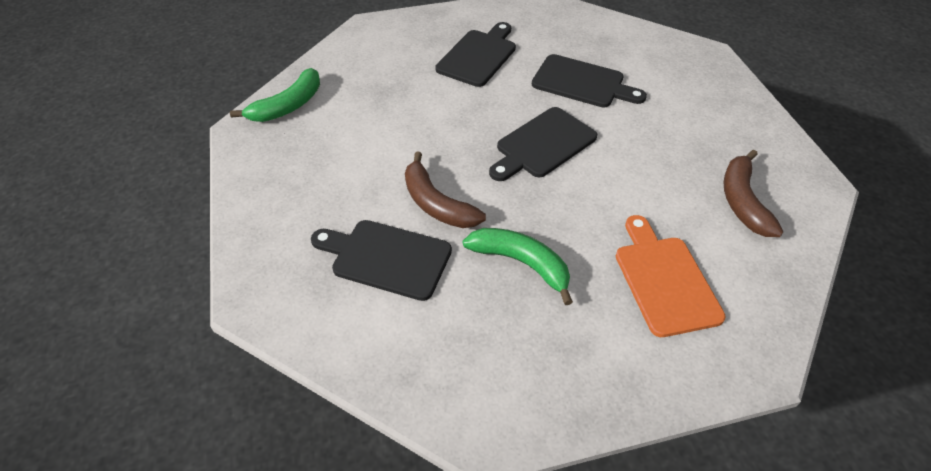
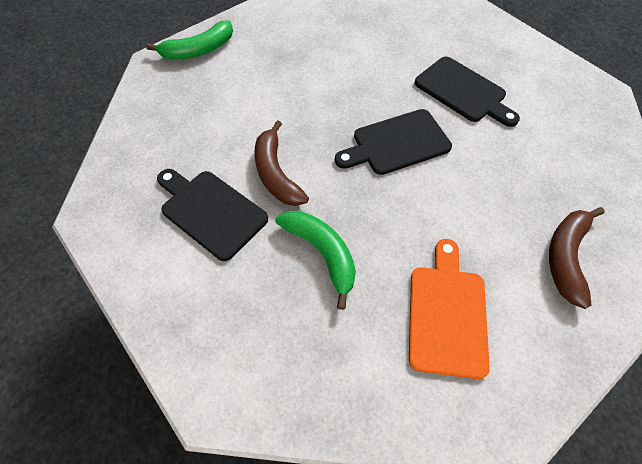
camera: 20 degrees right, 10 degrees up
(478, 56) = (379, 42): black cutting board -> none

